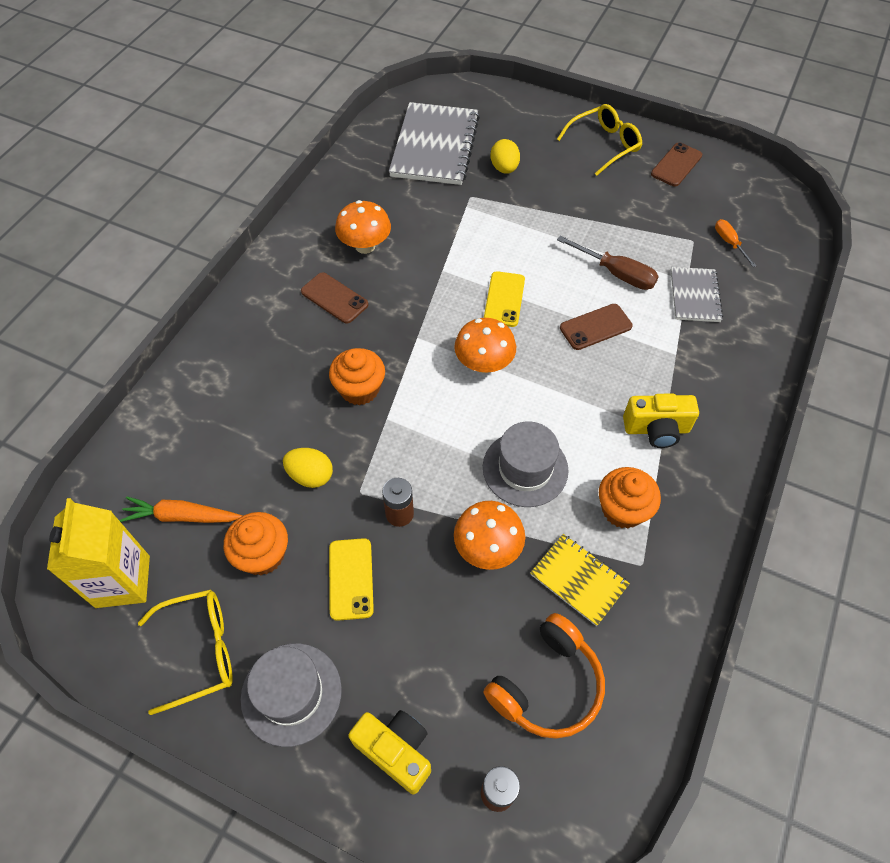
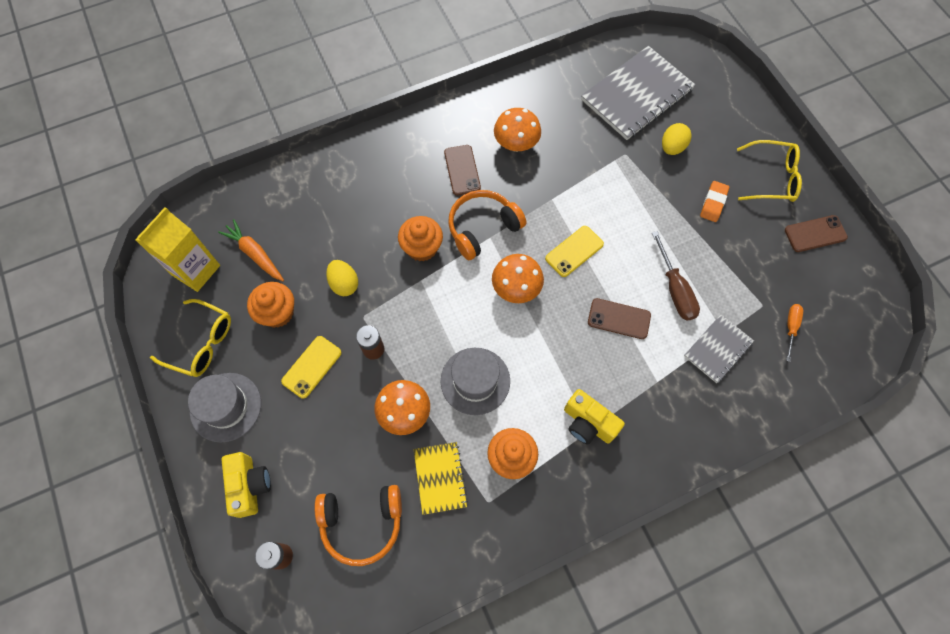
camera: 40 degrees right, 10 degrees up
(402, 334) = (482, 228): none -> orange headphones
(579, 190) = (713, 203): none -> orange eraser

